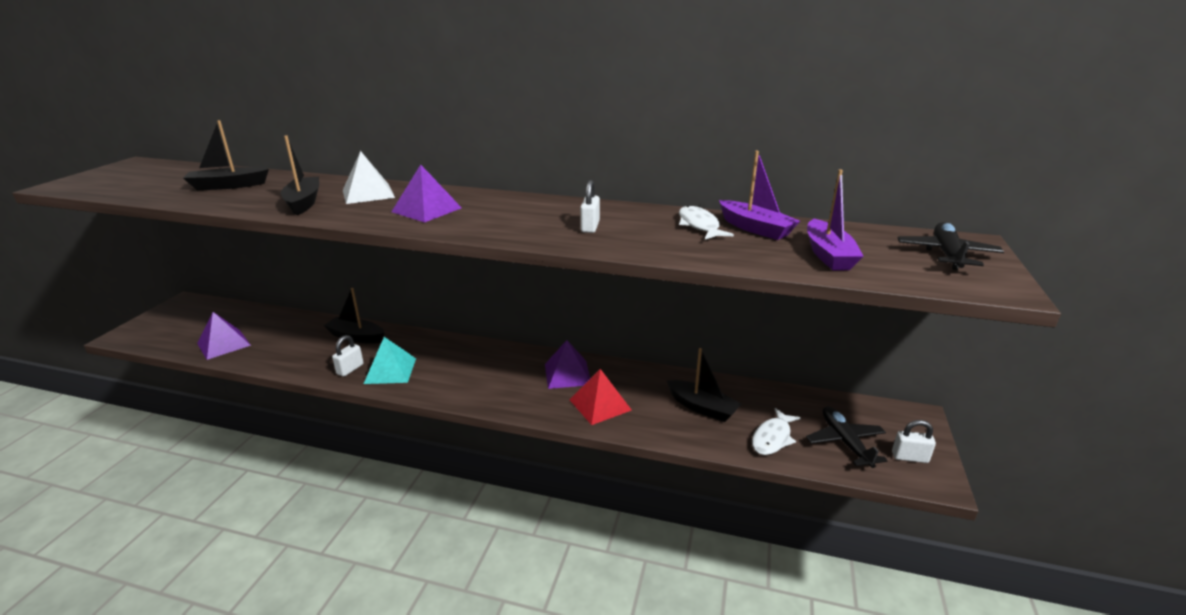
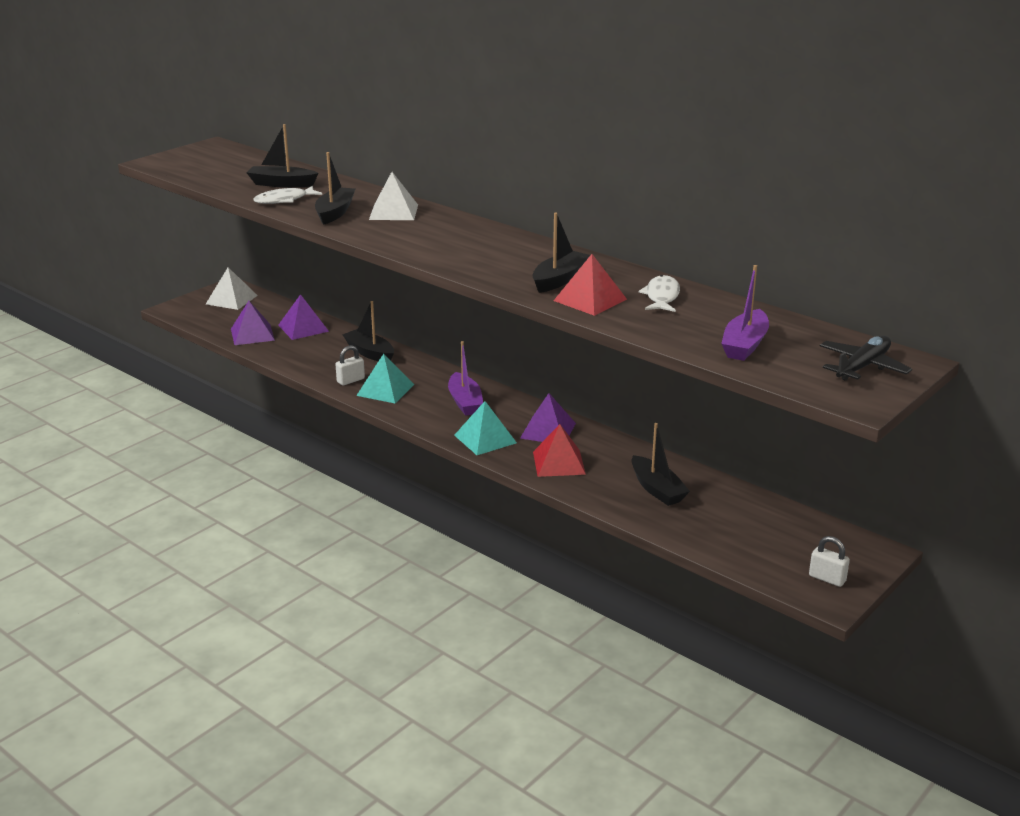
camera: 25 degrees right, 0 degrees up
(189, 313) = (231, 299): none -> white pyramid
(426, 210) = (432, 237): purple pyramid -> purple pyramid (303, 328)
(516, 398) = (485, 439): none -> turquoise pyramid
(590, 227) = (559, 280): white padlock -> black boat
(640, 240) = (590, 300): none -> red pyramid
(755, 228) = (711, 309): purple boat -> purple boat (465, 402)
(772, 438) = (703, 529): white fish -> white fish (284, 200)
(845, 442) = (773, 551): black plane -> none

